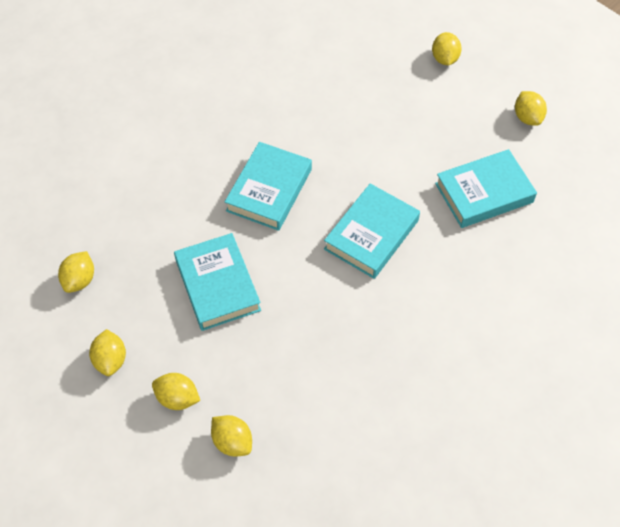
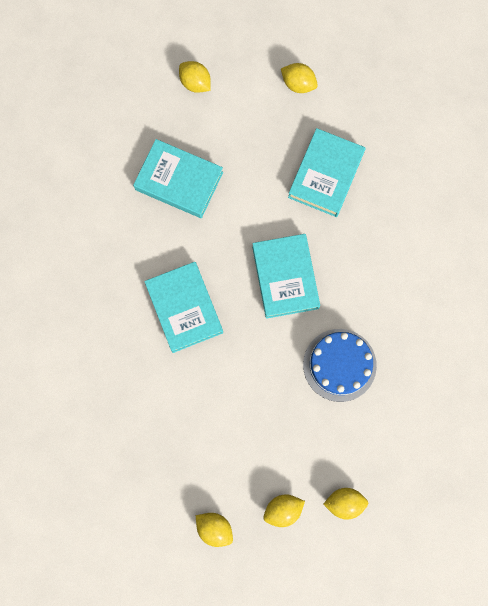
camera: 45 degrees left, 20 degrees up
(80, 280) = (132, 497): yellow lemon -> none
(217, 285) = (225, 411): turquoise book -> turquoise book (179, 181)
(346, 334) = (339, 365): none -> blue cake

